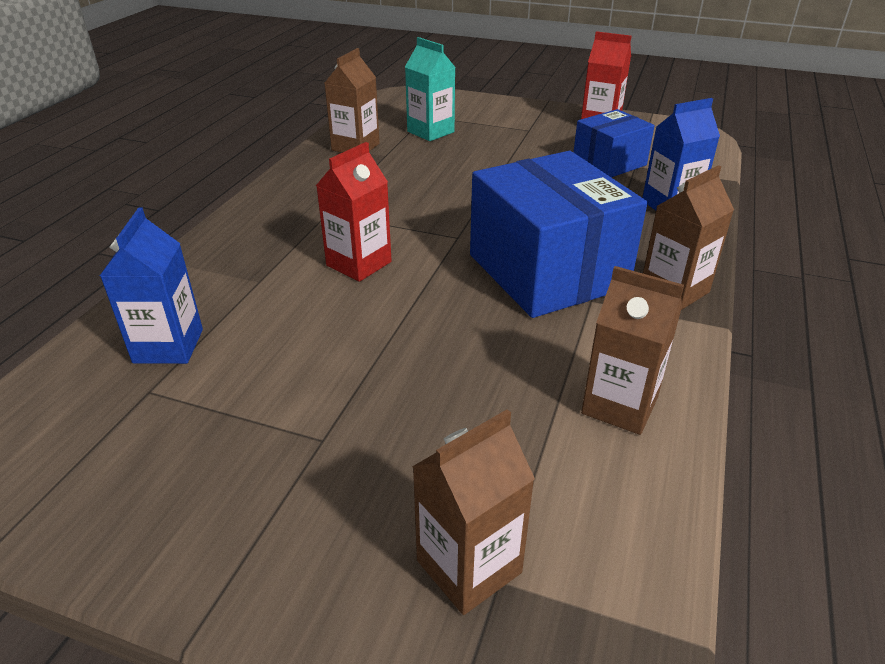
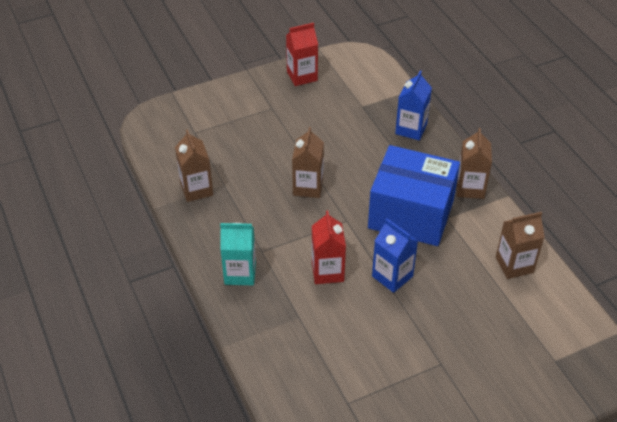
camera: 45 degrees left, 10 degrees up
(168, 346) = (319, 379): blue carton -> blue carton (392, 276)
(430, 132) = (220, 146): turquoise carton -> turquoise carton (240, 273)
(469, 566) = (542, 364): brown carton -> brown carton (308, 187)
(609, 163) = (347, 112): blue box -> none

